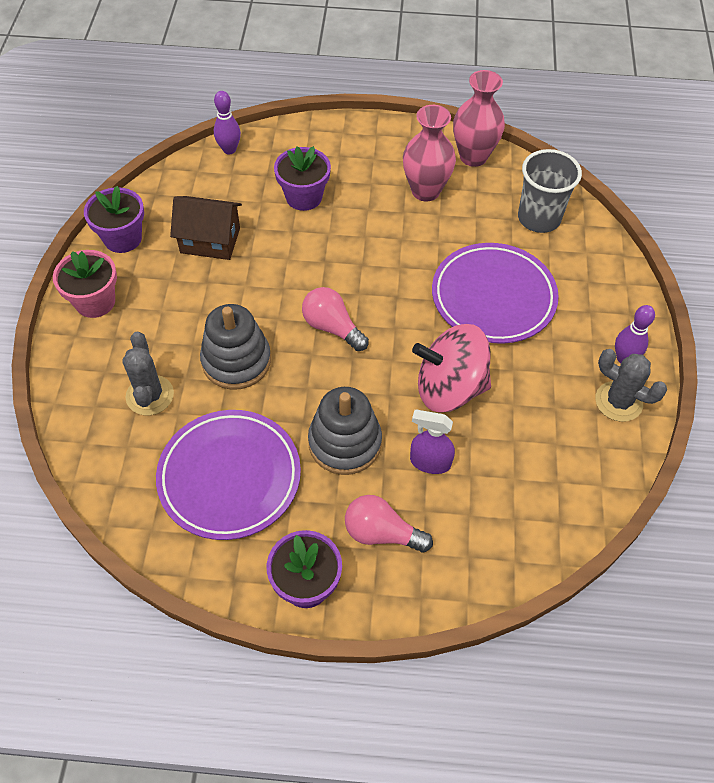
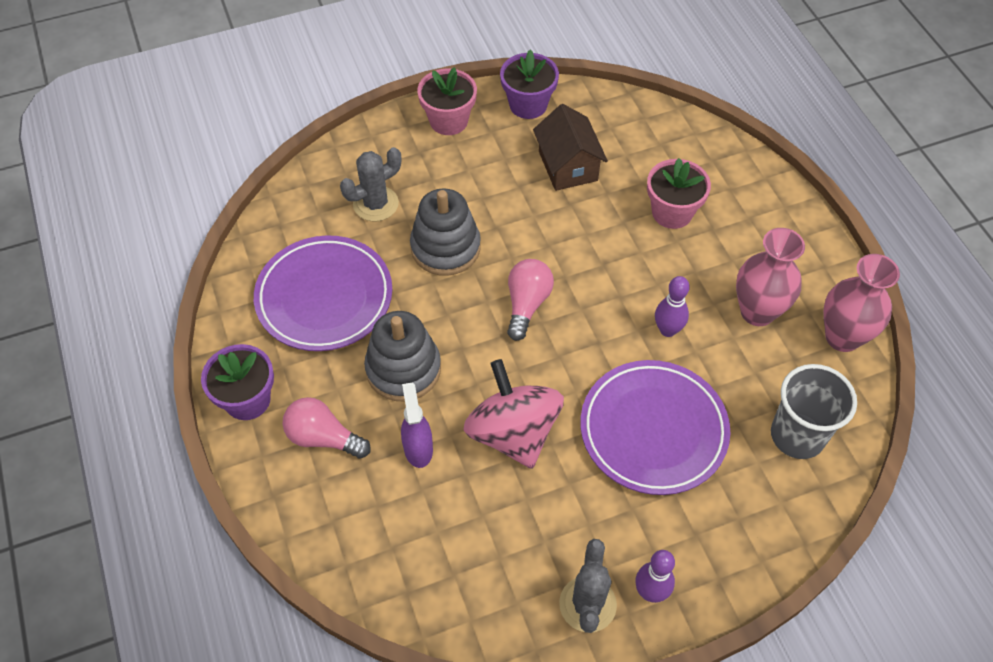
camera: 65 degrees right, 0 degrees up
(229, 150) = (689, 128): purple bowling pin -> purple bowling pin (667, 330)
(304, 197) = (672, 212): purple flower pot -> pink flower pot
(381, 533) = (323, 437): pink light bulb -> pink light bulb turned 60 degrees counterclockwise

